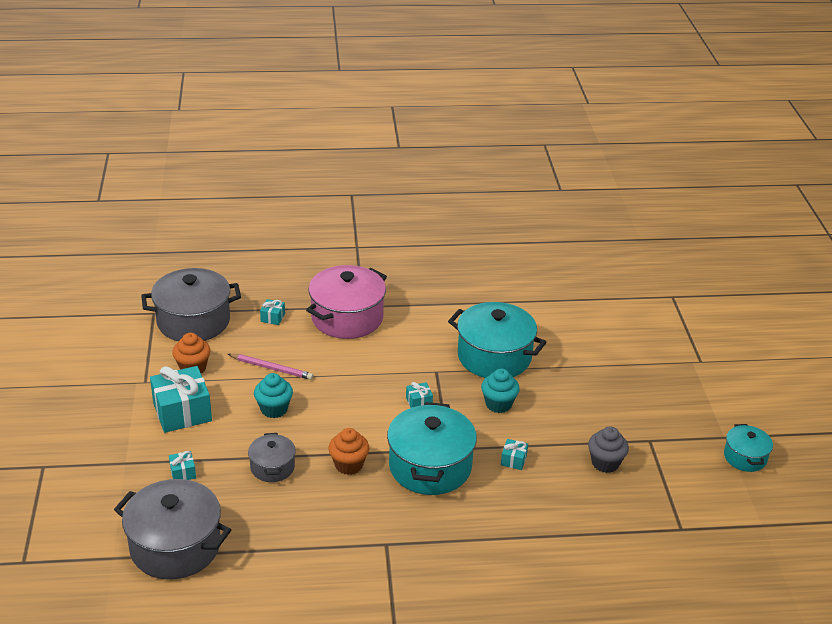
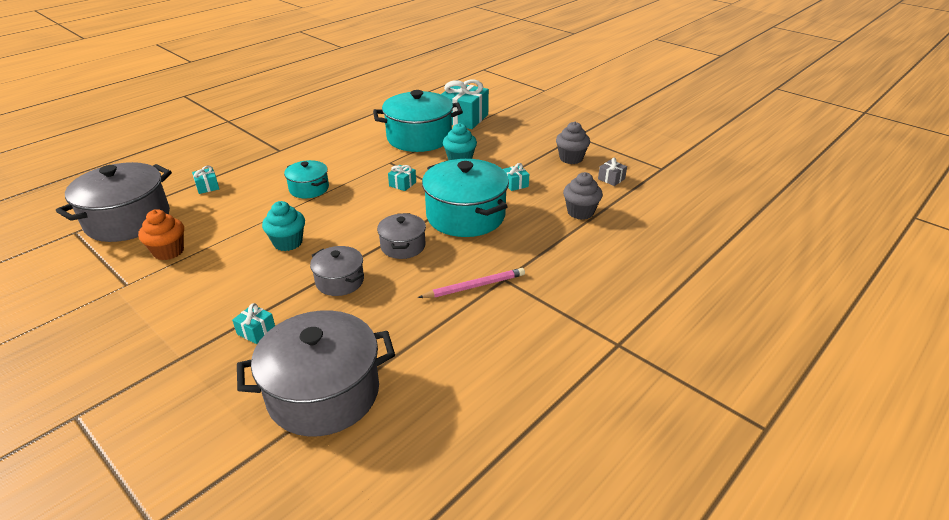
camera: 40 degrees left, 0 degrees up
(182, 412) = (197, 287): turquoise gift -> turquoise gift (464, 118)
(271, 368) = (249, 218): pink pencil -> pink pencil (474, 286)
(347, 318) = (276, 161): pink pot -> none
(348, 465) = (403, 246): orange cupcake -> grey pot
(531, 525) = (580, 212): none -> grey cupcake
(611, 509) = (611, 179): none -> grey gift
(745, 457) = (636, 120): turquoise pot -> turquoise pot (309, 188)

